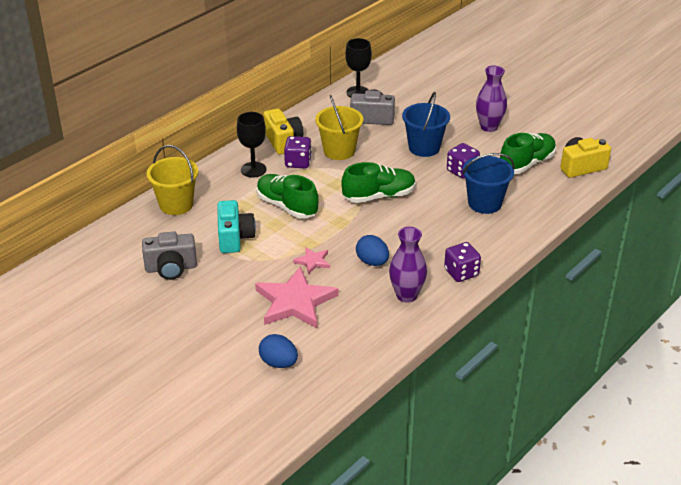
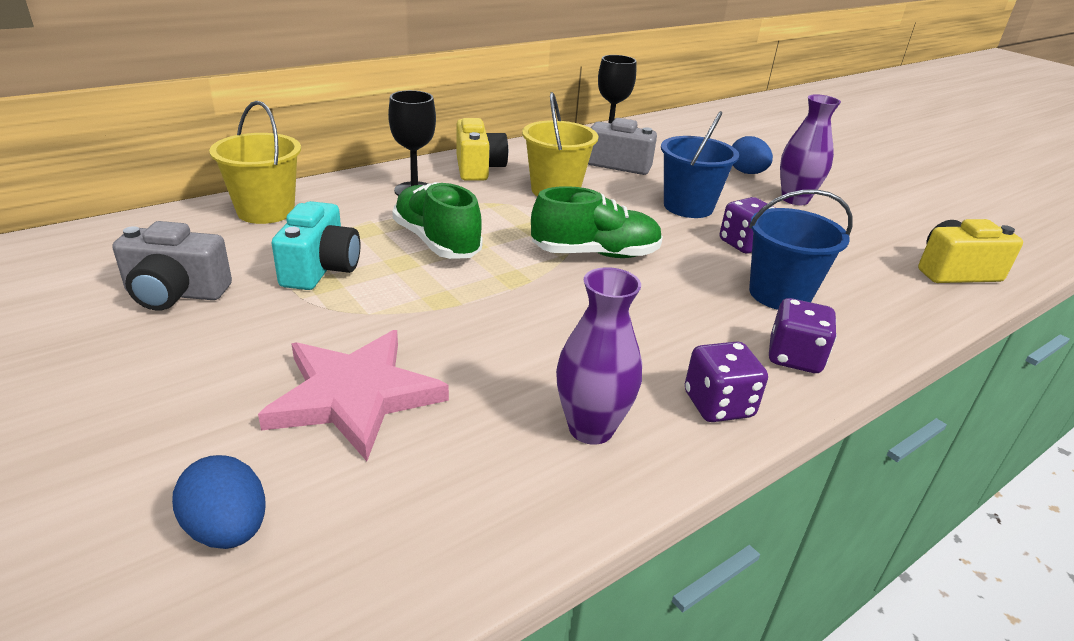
camera: 10 degrees right, 5 degrees down
(298, 162) = (486, 193): purple dice -> purple dice (794, 357)
(313, 261) = (432, 329): pink star -> none
(372, 262) = (544, 351): blue egg -> blue egg (746, 173)
(526, 163) = (856, 252): green shoe -> none

